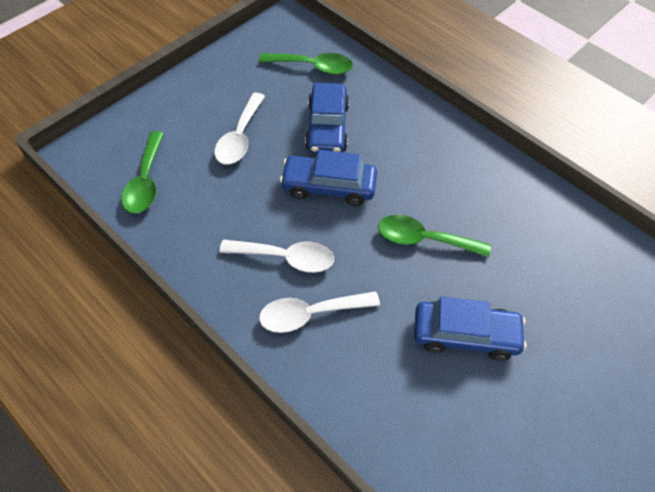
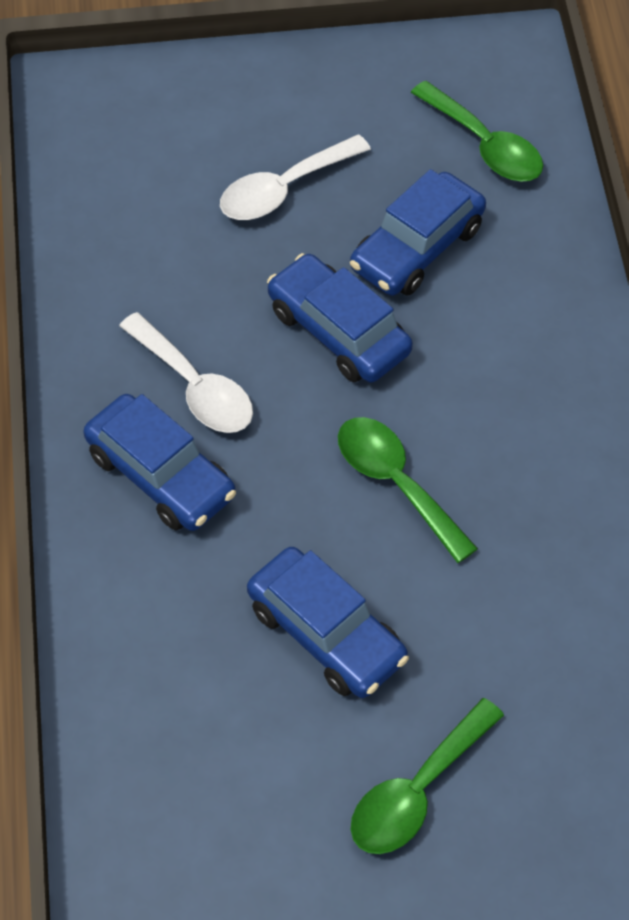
camera: 40 degrees right, 0 degrees up
(145, 181) = (112, 176): green spoon -> green spoon (417, 790)
(310, 314) = (161, 475): white spoon -> blue car

